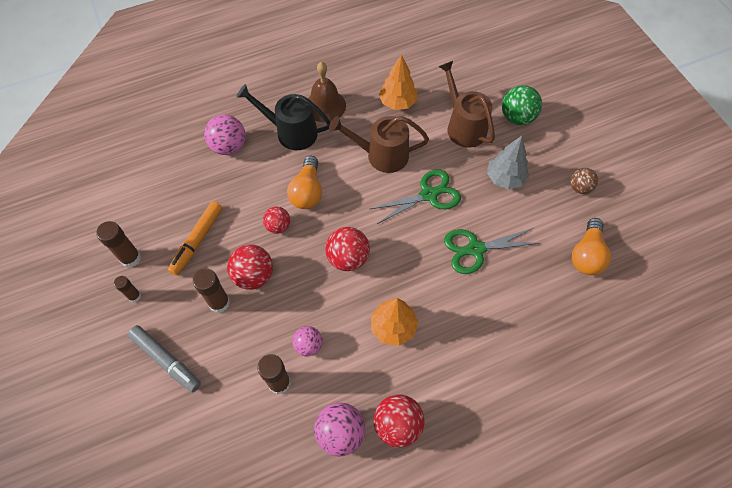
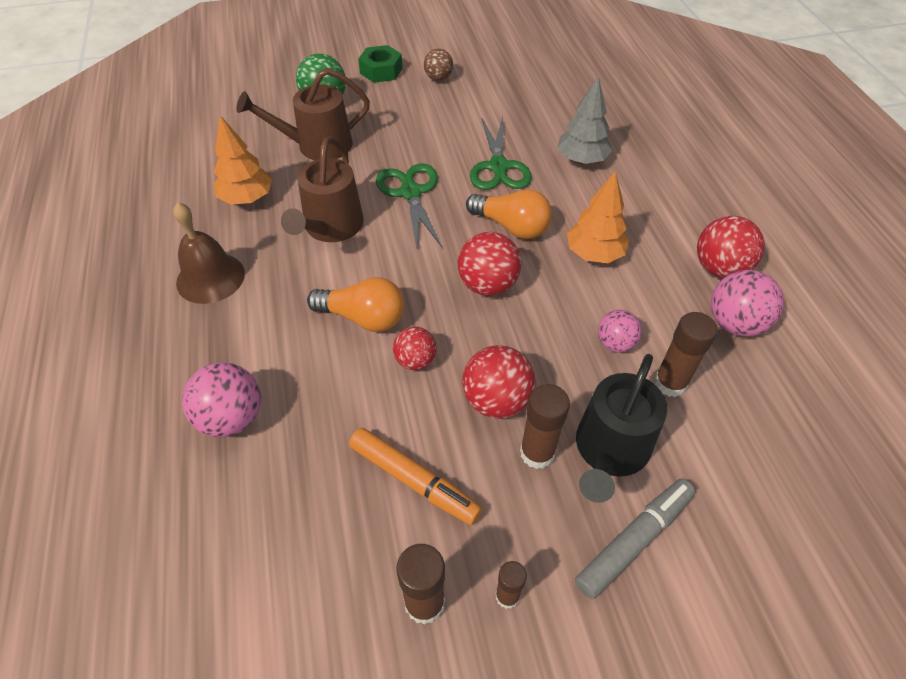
camera: 80 degrees left, 10 degrees down
(291, 132) = (242, 326): black watering can -> black watering can (609, 451)
(505, 178) = (408, 127): grey tree -> grey tree (581, 159)
(573, 145) = (381, 71): none -> green nut
(587, 255) = (522, 91): orange light bulb -> orange light bulb (511, 226)

